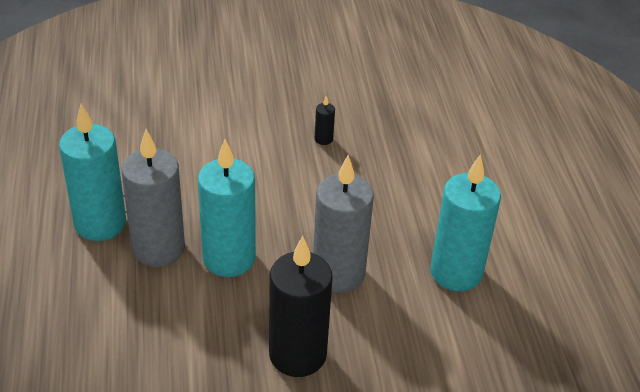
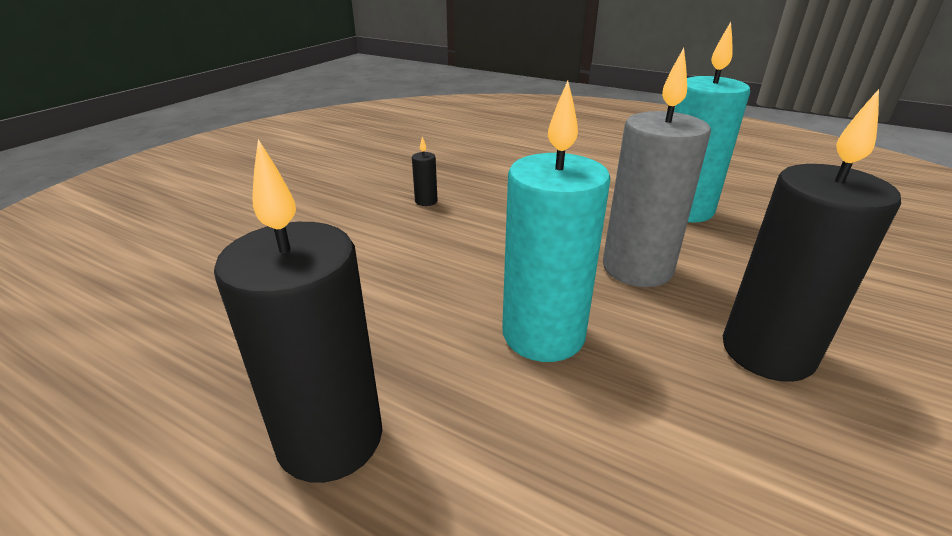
camera: 50 degrees left, 10 degrees down
(100, 223) = (330, 439): turquoise candle -> black candle
(158, 249) = (459, 394): grey candle -> none

